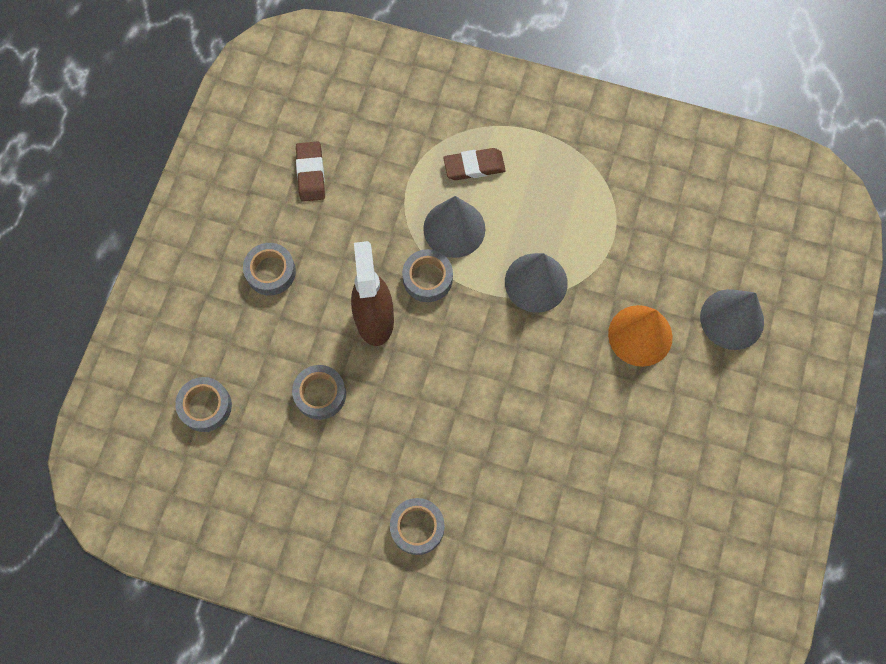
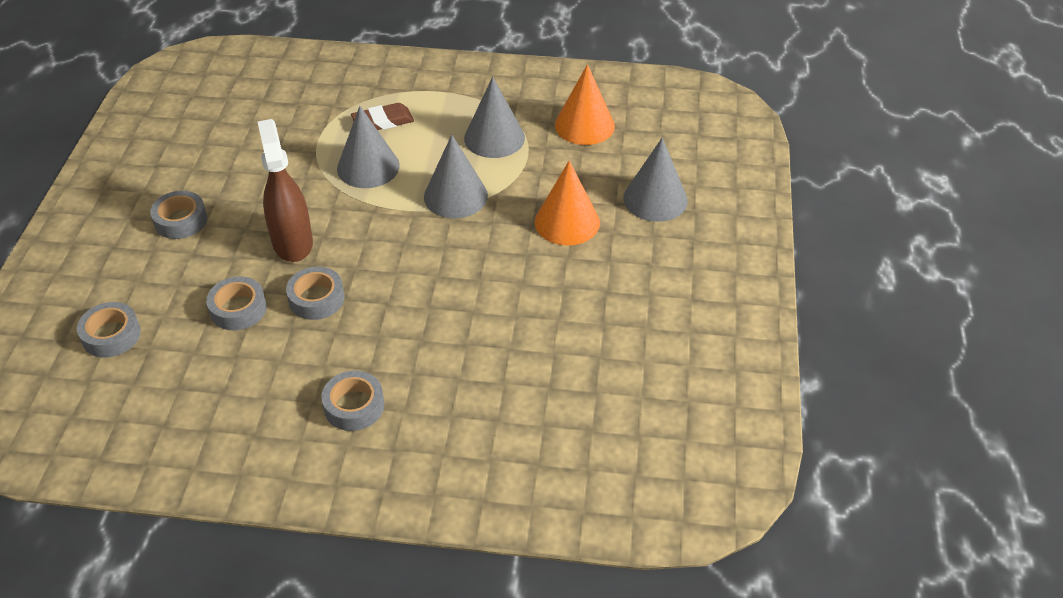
camera: 10 degrees left, 25 degrees down
(310, 173) = (219, 144): brown eraser -> none
(427, 278) = (345, 206): grey tape -> grey tape (316, 299)
(583, 208) = (494, 138): none -> grey cone
(677, 204) = (584, 125): none -> orange cone

